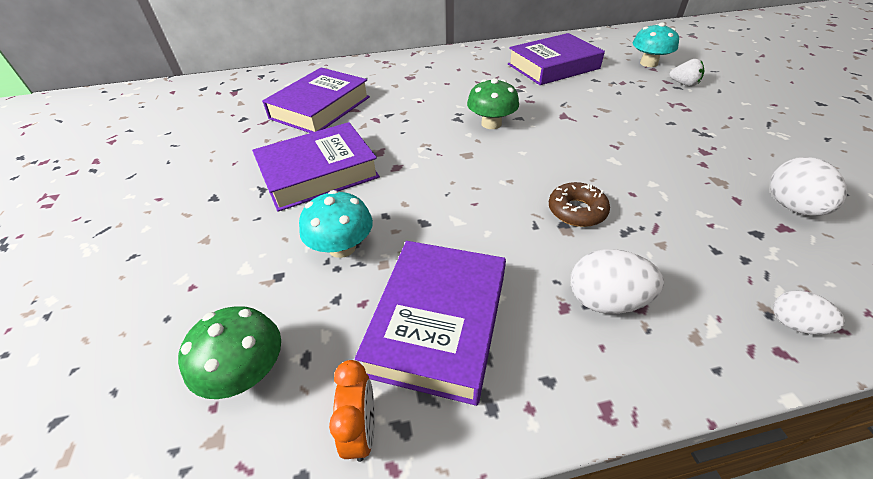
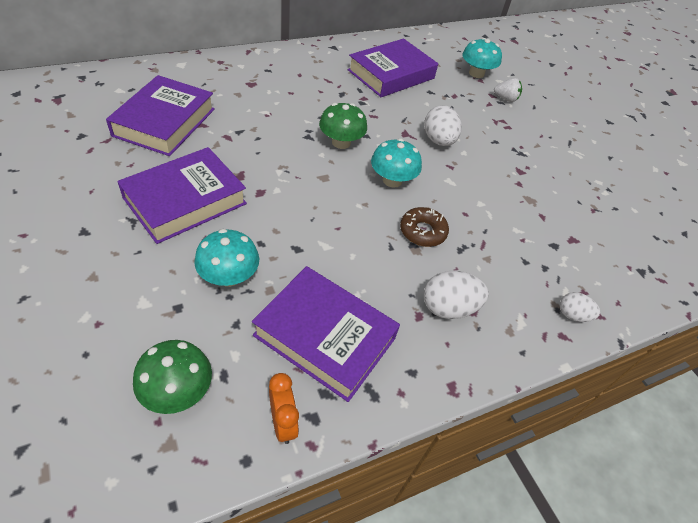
camera: 20 degrees left, 5 degrees up
(438, 323) = (325, 337): purple book -> purple book turned 60 degrees counterclockwise
(544, 158) = (392, 180): none -> turquoise mushroom
(791, 207) = (579, 221): white egg -> white egg (438, 141)

